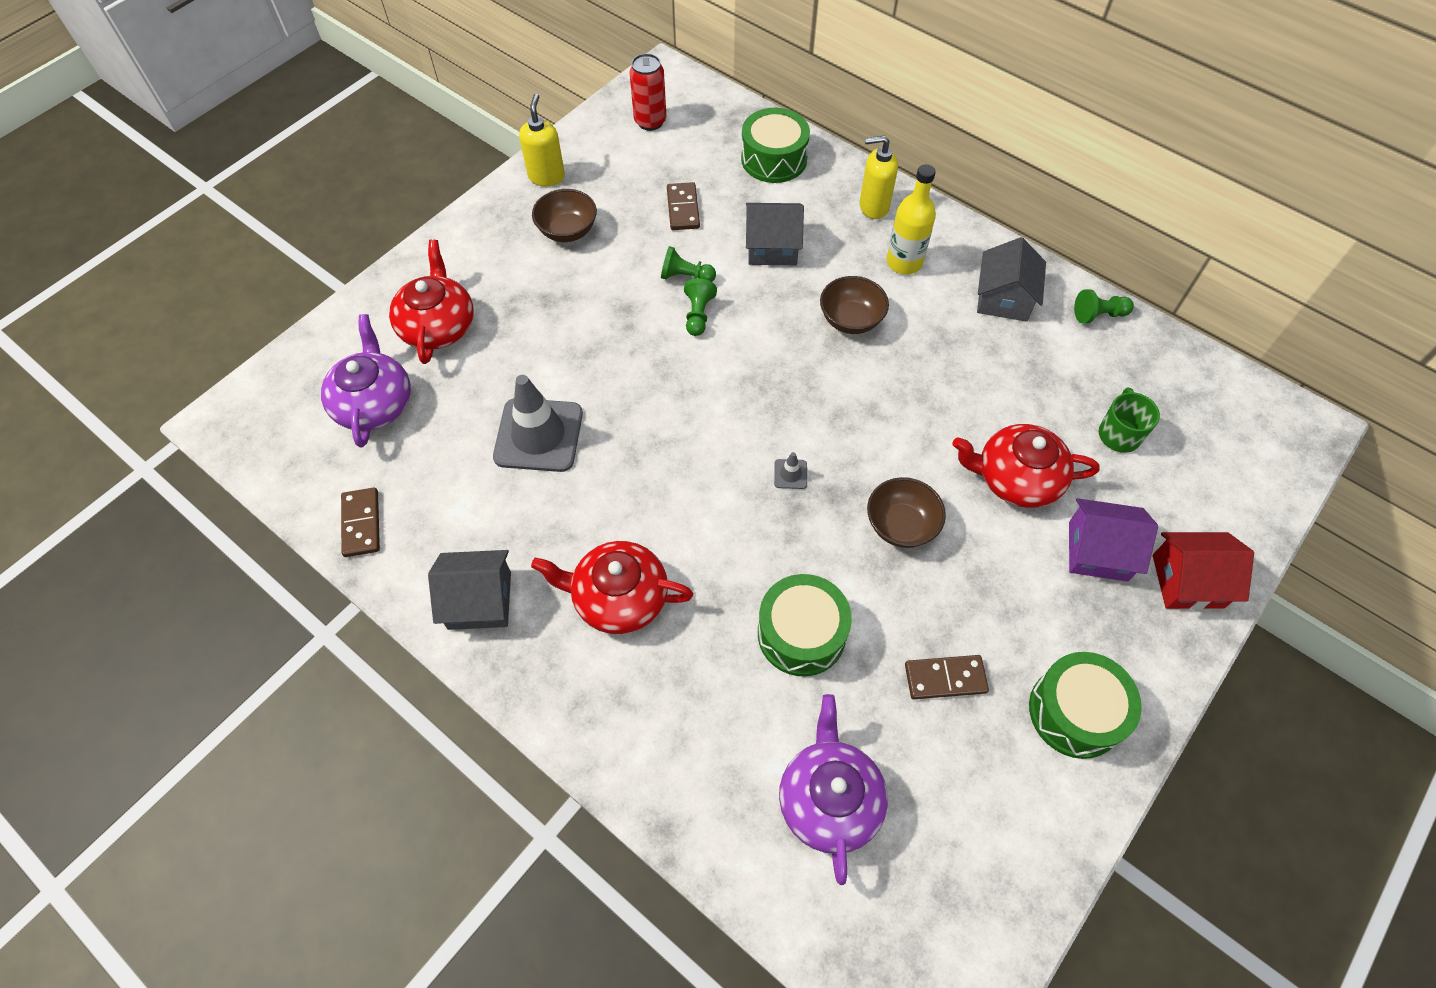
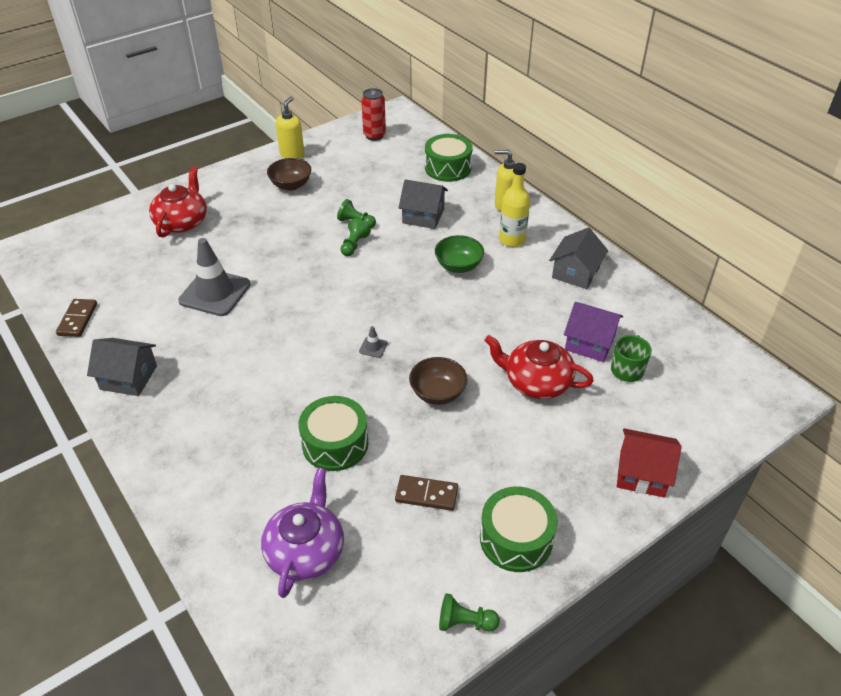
camera: 15 degrees right, 15 degrees down
(374, 403) = (120, 256): purple teapot -> none
(619, 598) = (220, 395): red teapot -> none
(683, 208) = (373, 185): brown domino -> none
(851, 320) = (458, 266): brown bowl -> green bowl
(1097, 551) = (579, 439): purple house -> purple house (589, 343)
(1098, 315) = (643, 295): green pawn -> green pawn (465, 622)

